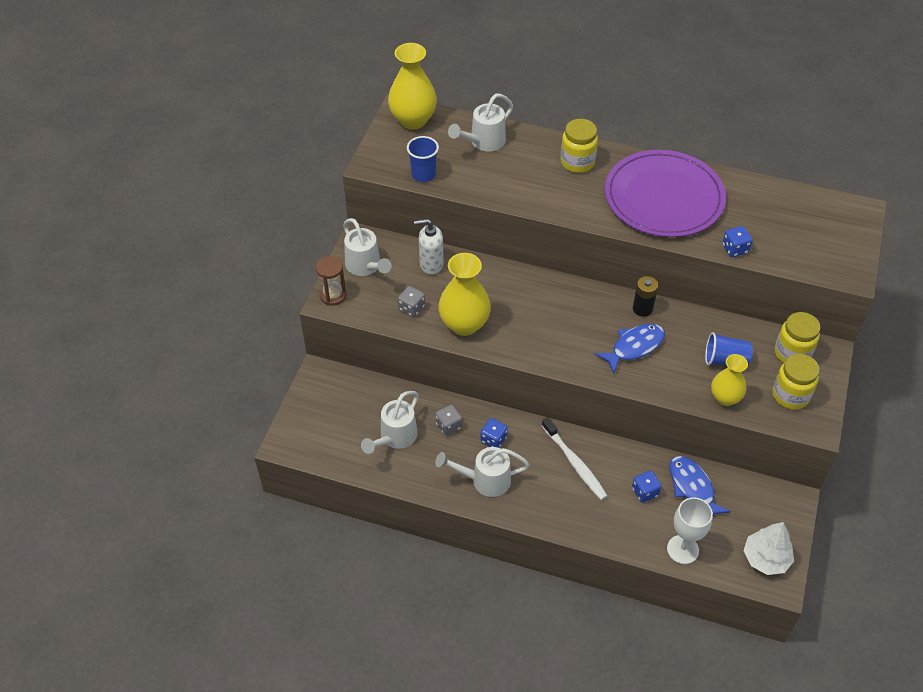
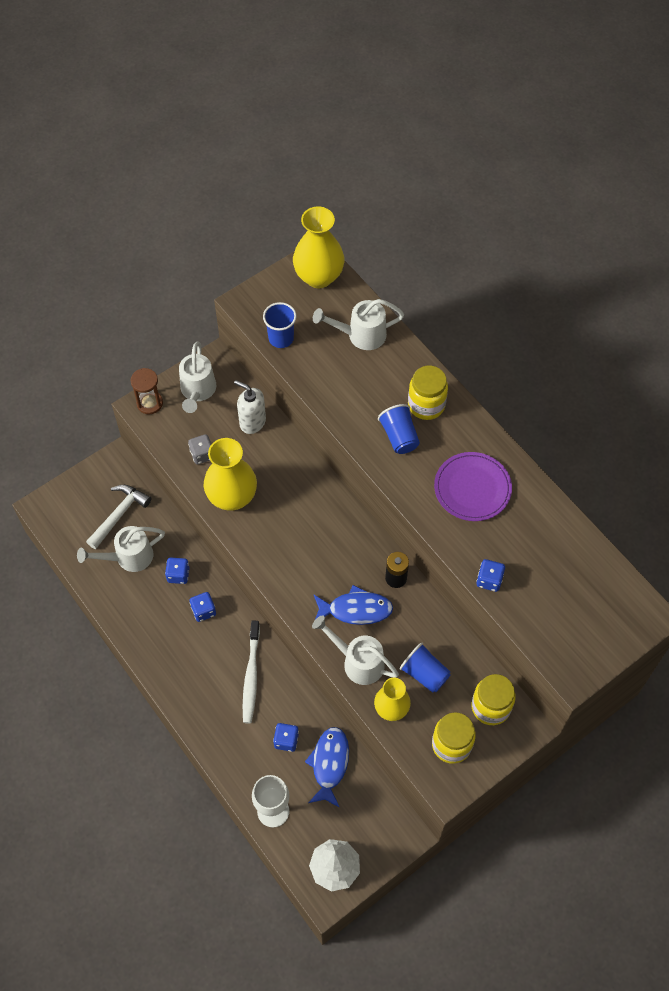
camera: 35 degrees right, 10 degrees up
(358, 410) = (119, 514): none -> white hammer
(448, 426) = (178, 575): grey dice -> blue dice
(485, 480) = (167, 642): white watering can -> white watering can (358, 662)
(578, 192) = (399, 436): none -> blue cup
(663, 197) = (472, 488): purple plate -> purple plate, size x0.59

